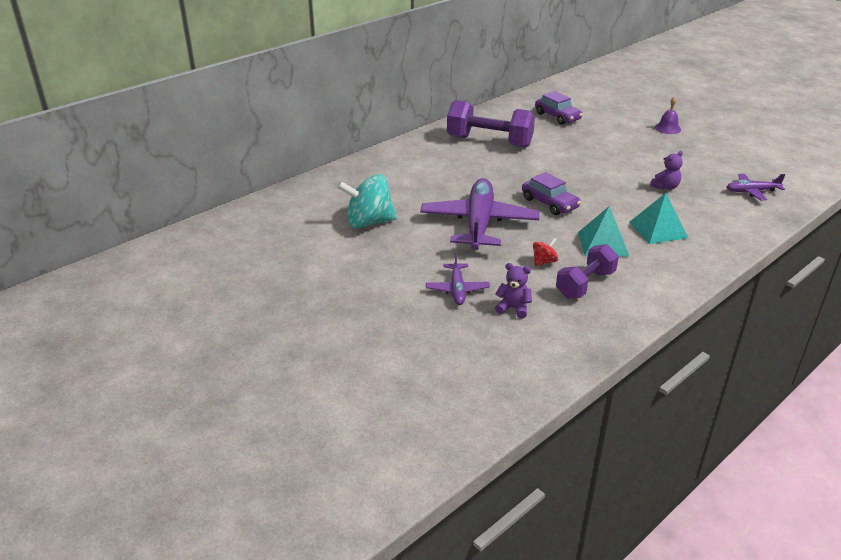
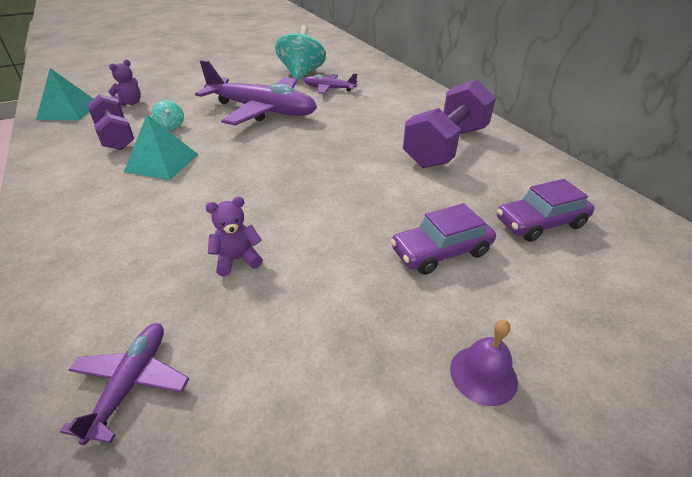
camera: 105 degrees right, 5 degrees up
(457, 289) = (178, 89): purple plane -> purple plane (329, 89)
(544, 262) = (171, 126): red spinning top -> turquoise spinning top
(549, 203) = (269, 152): purple car -> purple car (441, 251)
(658, 229) = (145, 209): turquoise pyramid -> turquoise pyramid (68, 111)
(665, 187) = (237, 259): purple teddy bear -> purple teddy bear turned 90 degrees clockwise

